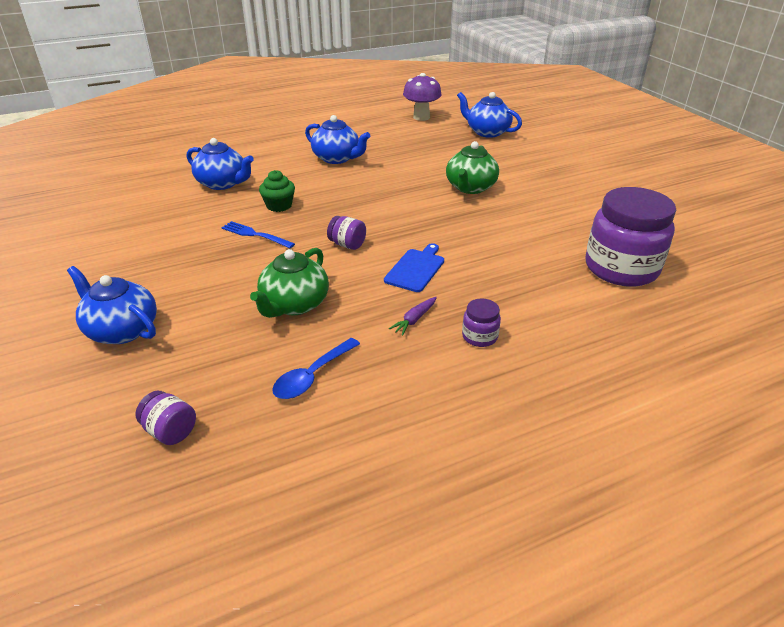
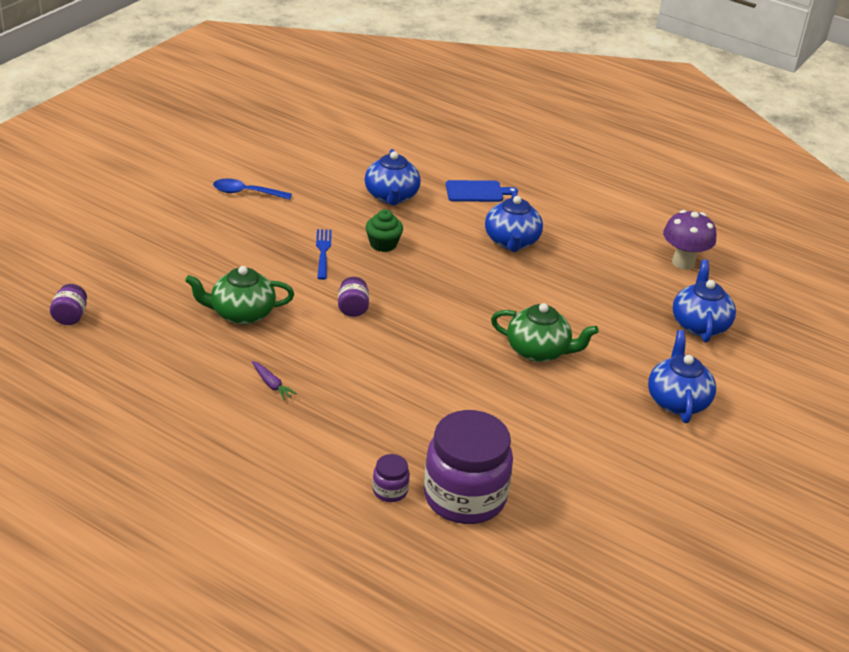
camera: 55 degrees right, 0 degrees up
(122, 330) = (150, 247): blue teapot -> blue teapot (677, 401)
(312, 376) = (164, 356): blue spoon -> blue spoon (246, 193)
(414, 319) = (271, 384): purple carrot -> purple carrot turned 135 degrees counterclockwise
(416, 269) = (348, 362): blue cutting board -> blue cutting board (477, 192)
(470, 188) = (538, 351): green teapot -> green teapot turned 150 degrees counterclockwise
(479, 336) = (276, 428): purple jar -> purple jar (390, 491)

